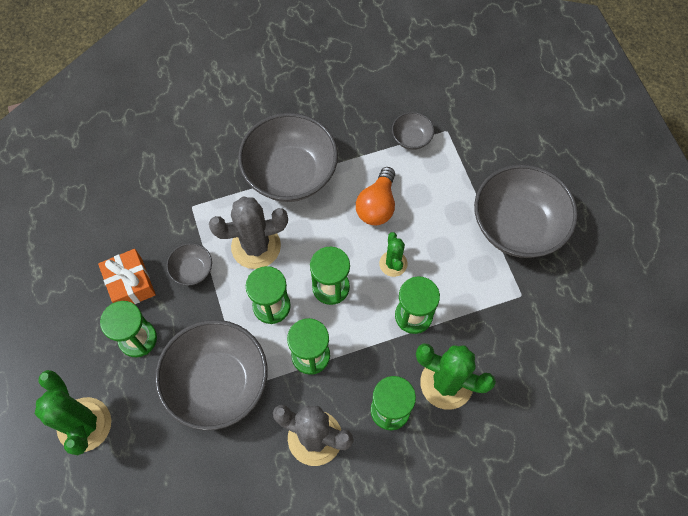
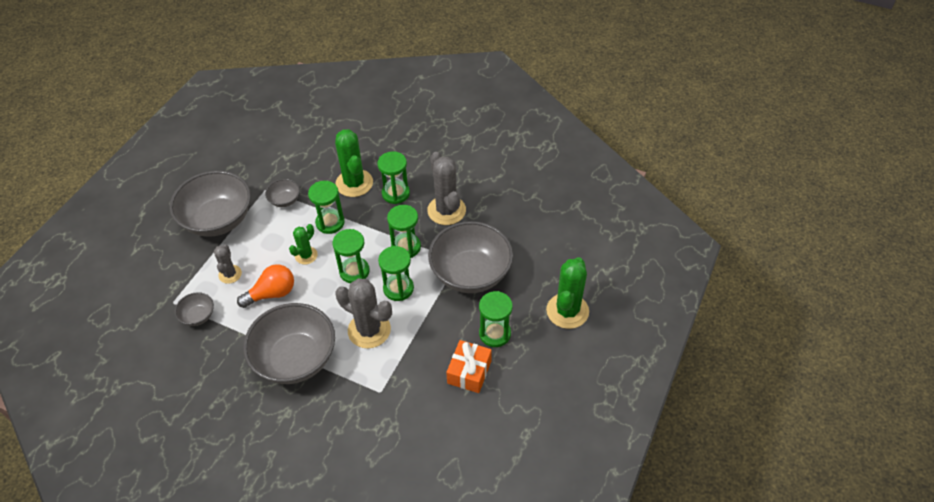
camera: 135 degrees left, 15 degrees down
(192, 270) = (422, 348): grey bowl -> grey bowl (285, 200)
(435, 190) = (230, 274): none -> grey cactus

